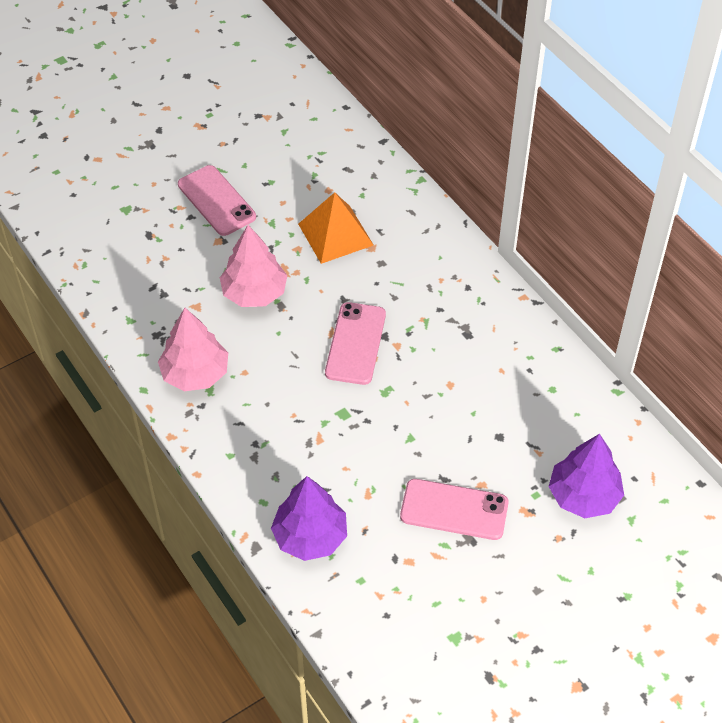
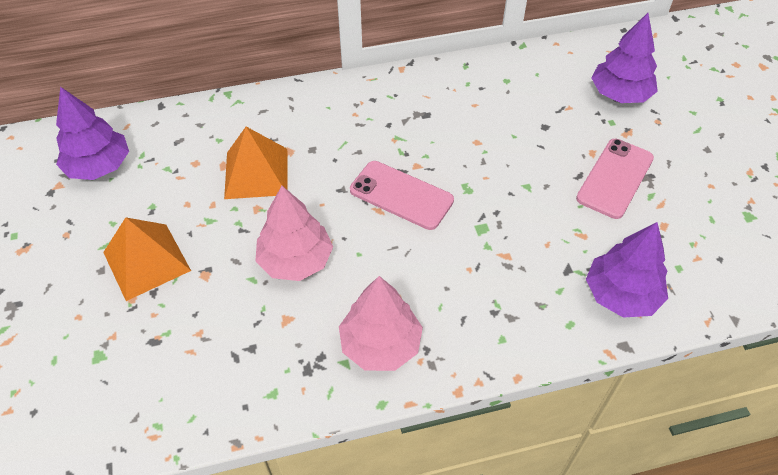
camera: 70 degrees left, 0 degrees up
(216, 201) = (146, 261): pink phone -> orange pyramid
(297, 132) = (99, 166): none -> purple tree

